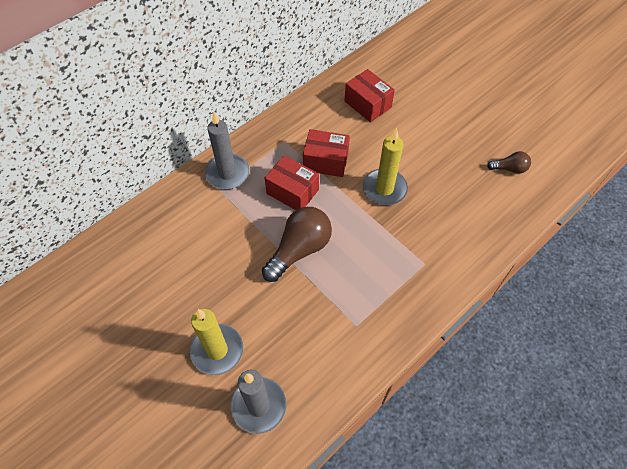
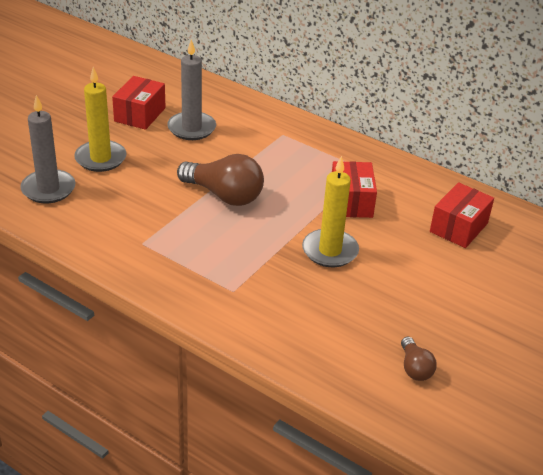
camera: 75 degrees right, 20 degrees down
(227, 173) = (304, 137): grey candle -> grey candle (191, 128)
(292, 191) = (298, 182): red box -> red box (140, 114)

